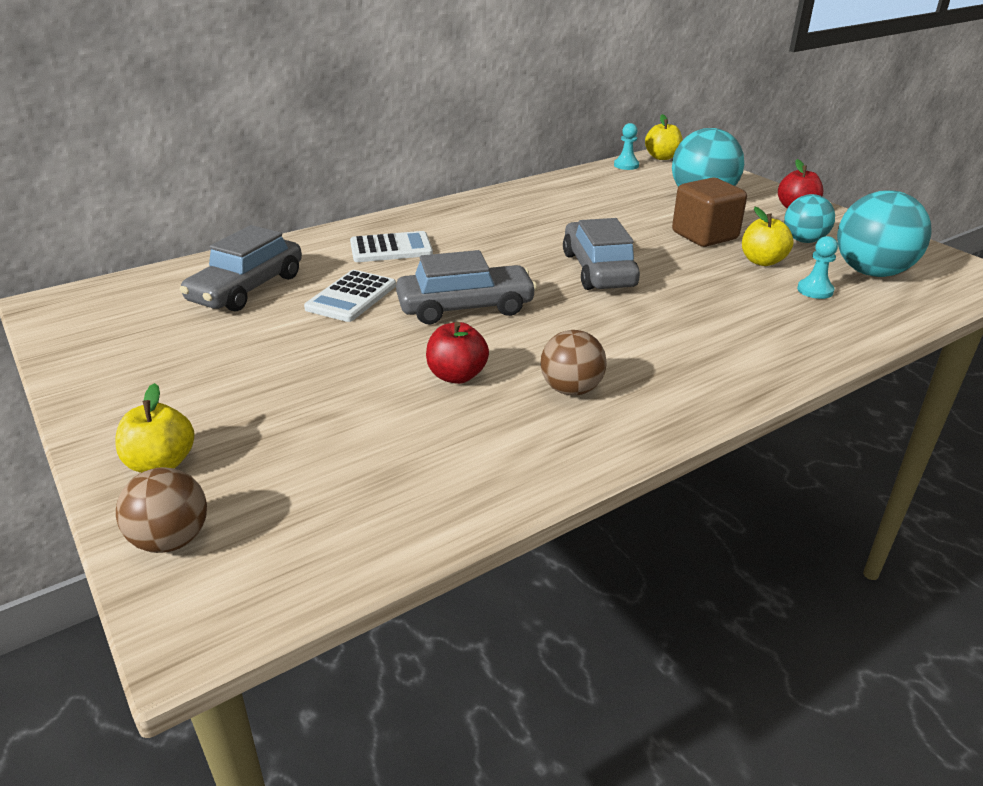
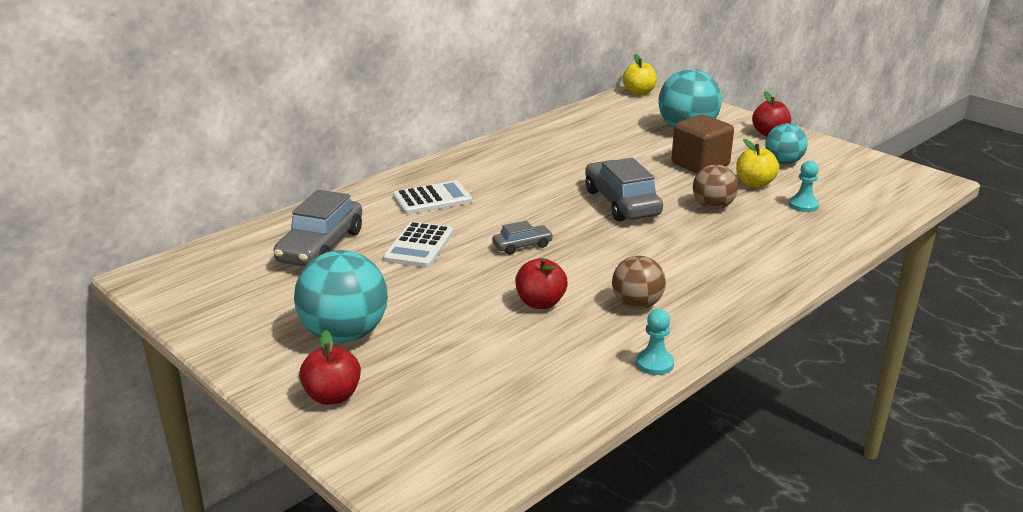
camera: 10 degrees left, 5 degrees down
(161, 463) = (332, 396): yellow apple -> red apple
(171, 540) = (375, 449): brown ball -> brown ball (713, 206)
(465, 307) = (522, 246): grey car -> grey car, size x0.51
(626, 165) = (610, 103): turquoise pawn -> turquoise pawn (654, 363)
(871, 272) = (844, 186): turquoise ball -> turquoise ball (345, 334)

